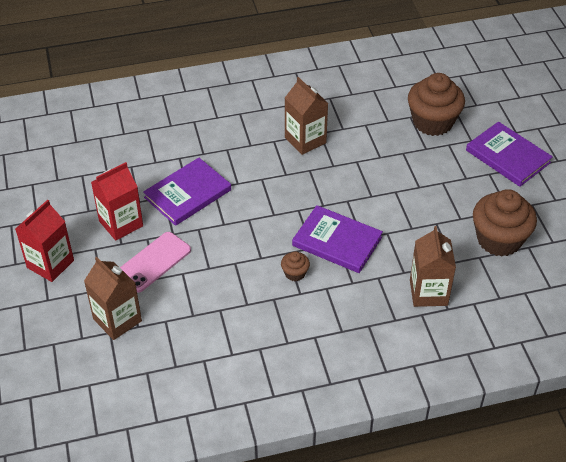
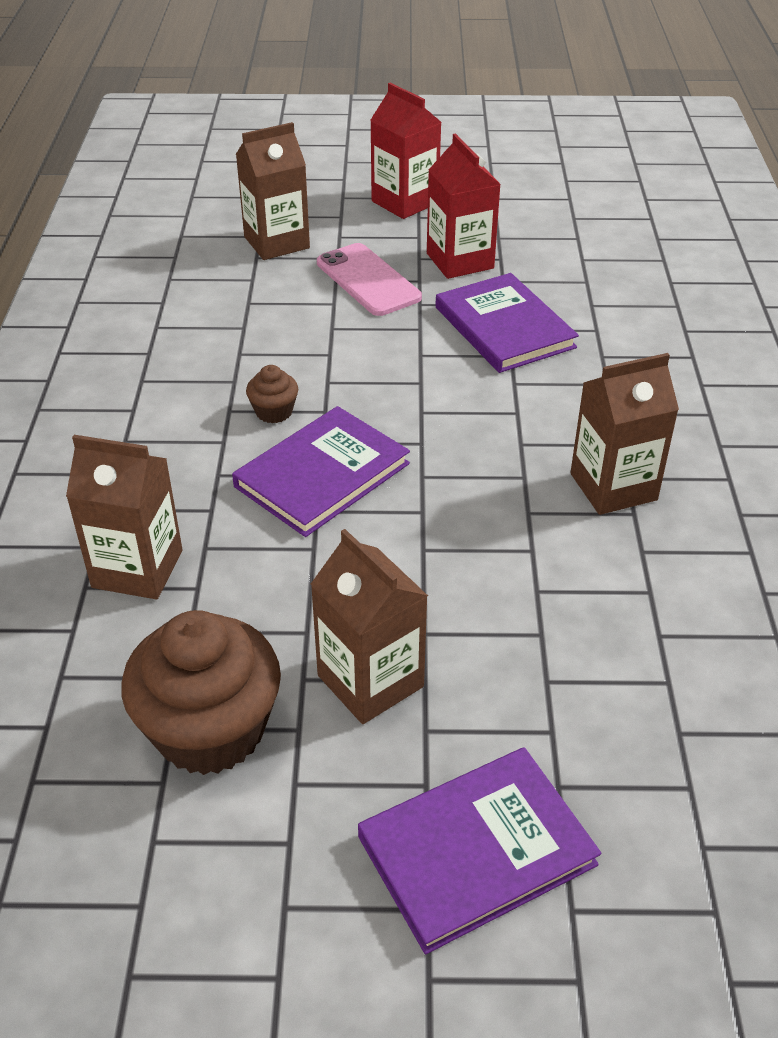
camera: 105 degrees right, 5 degrees down
(432, 122) = (641, 722): brown cupcake -> none
(451, 198) = (370, 681): none -> brown carton

